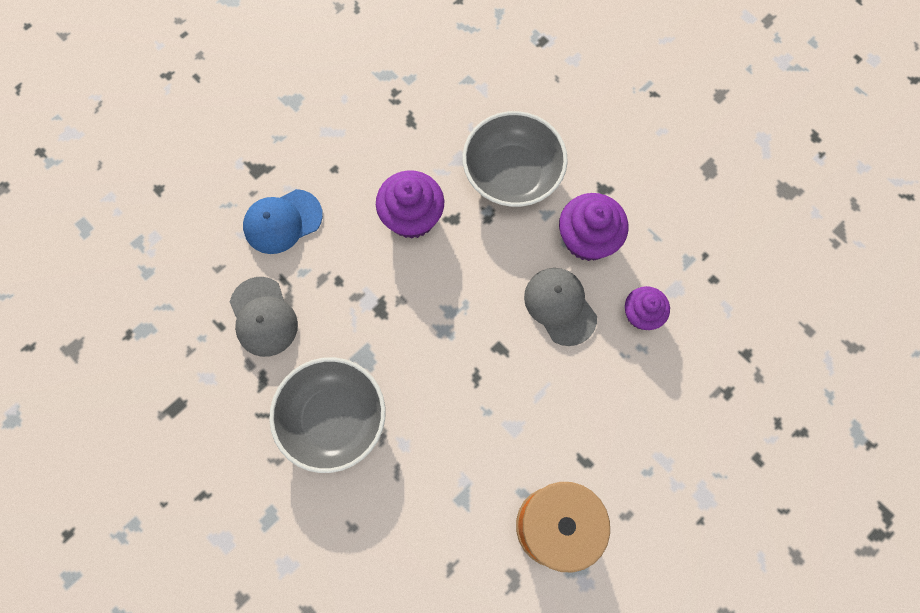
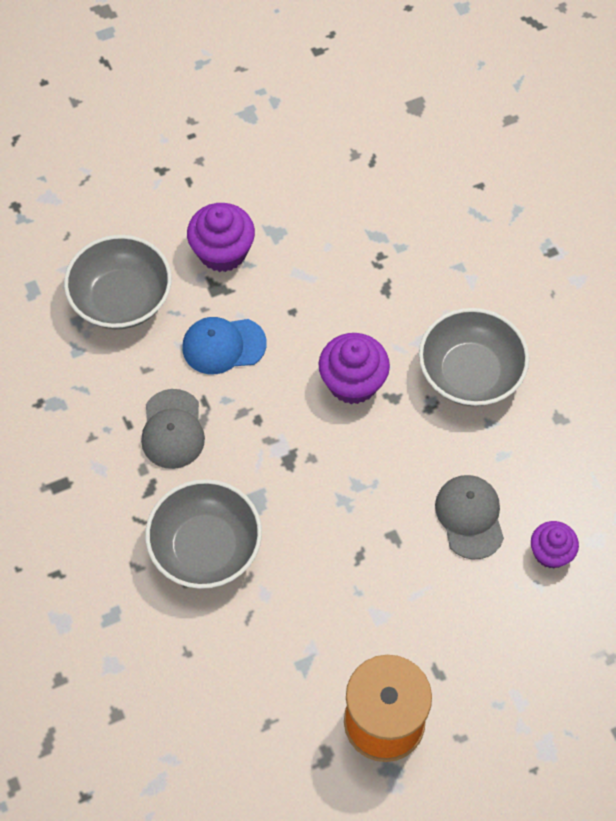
camera: 20 degrees right, 10 degrees down
(172, 208) = (121, 299): none -> grey bowl
(587, 239) = (523, 461): purple cupcake -> purple cupcake (222, 252)

